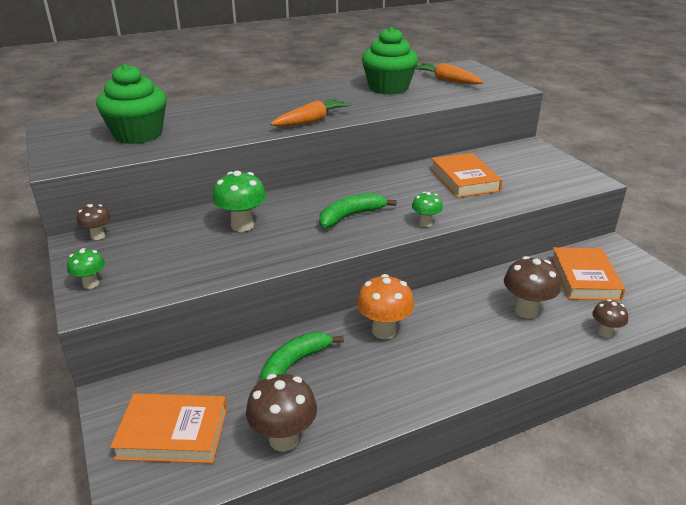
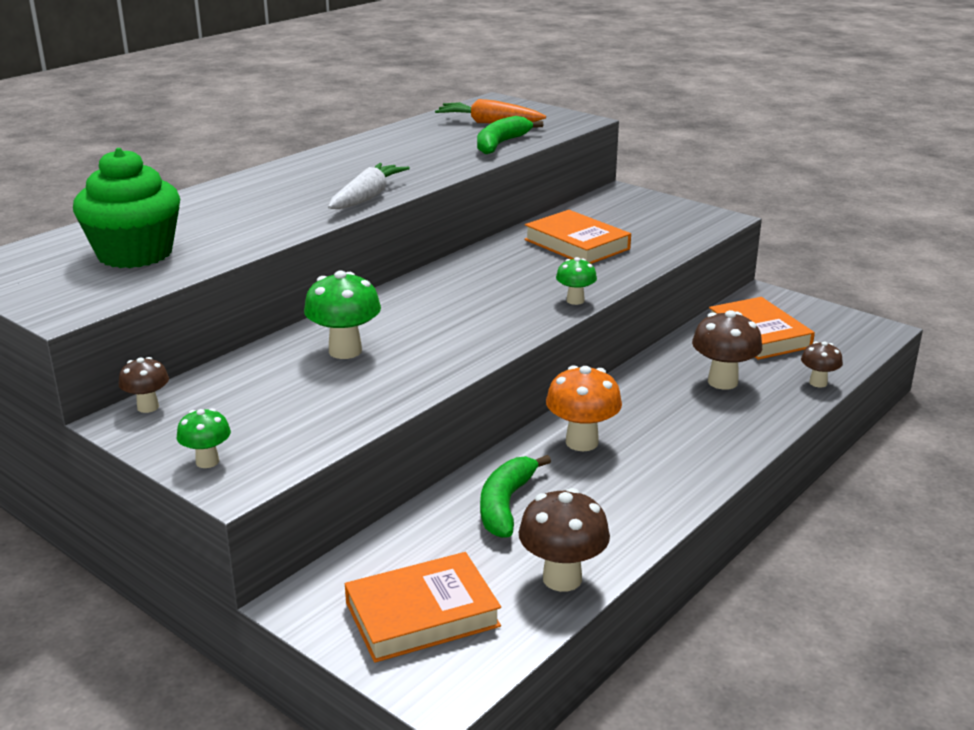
camera: 25 degrees left, 5 degrees down
(312, 121) = (367, 197): orange carrot -> white carrot
(350, 216) = (476, 311): green banana -> green banana (500, 144)
(388, 88) = (423, 142): green cupcake -> none

